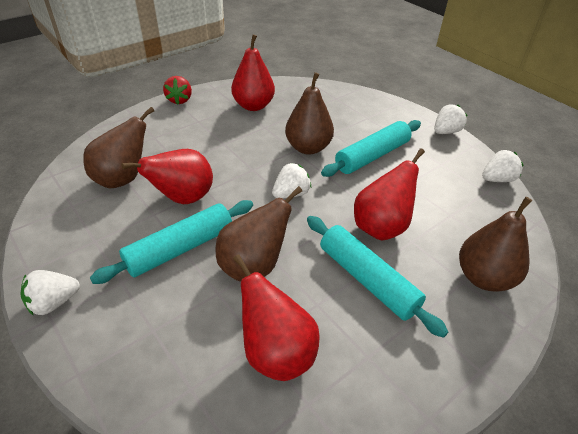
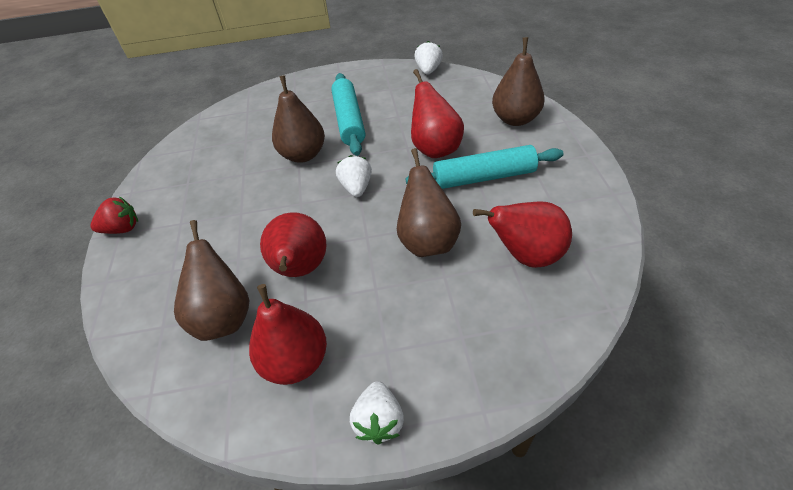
camera: 55 degrees left, 5 degrees up
(179, 100) = (122, 229): red strawberry -> red strawberry turned 45 degrees counterclockwise
(180, 248) = (371, 290): turquoise rolling pin -> none
(253, 106) = (199, 171): red pear -> red pear (296, 361)
(446, 132) = (355, 70): white strawberry -> none

